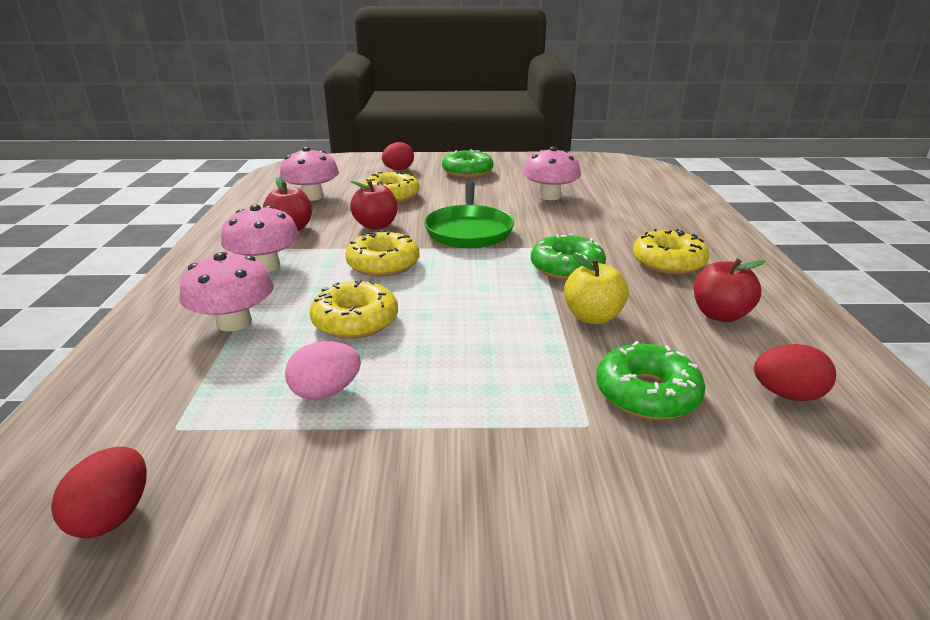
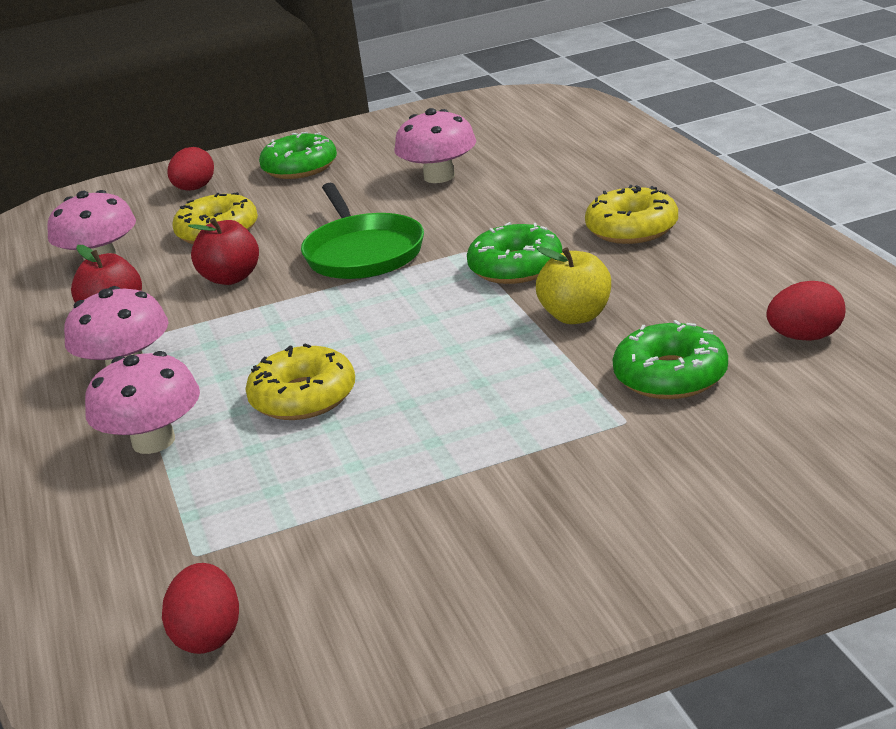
camera: 15 degrees left, 0 degrees up
(325, 392) = (331, 474): pink egg -> none
(383, 264) = (283, 324): yellow donut -> none
(720, 315) = (713, 275): red apple -> none

